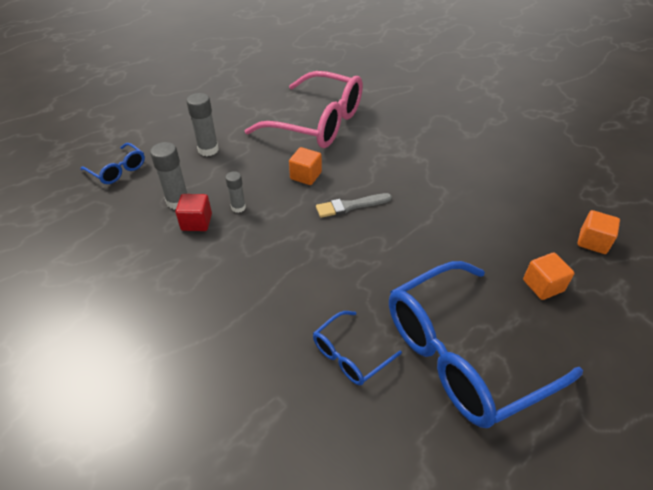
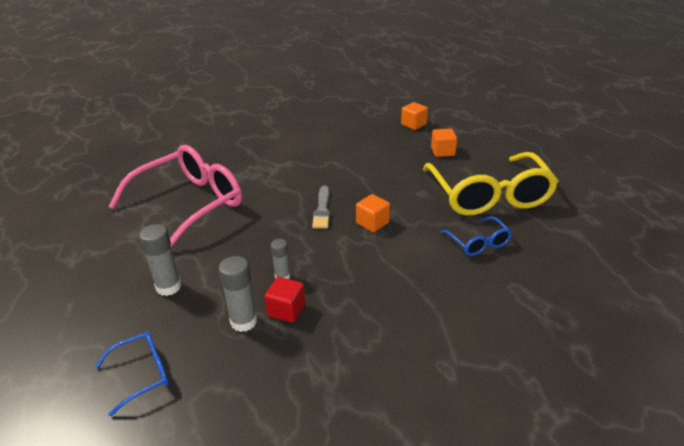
camera: 70 degrees left, 10 degrees down
(305, 176) = (265, 226): orange cube -> orange cube (372, 223)
(462, 355) = (489, 196): blue glasses -> yellow glasses

